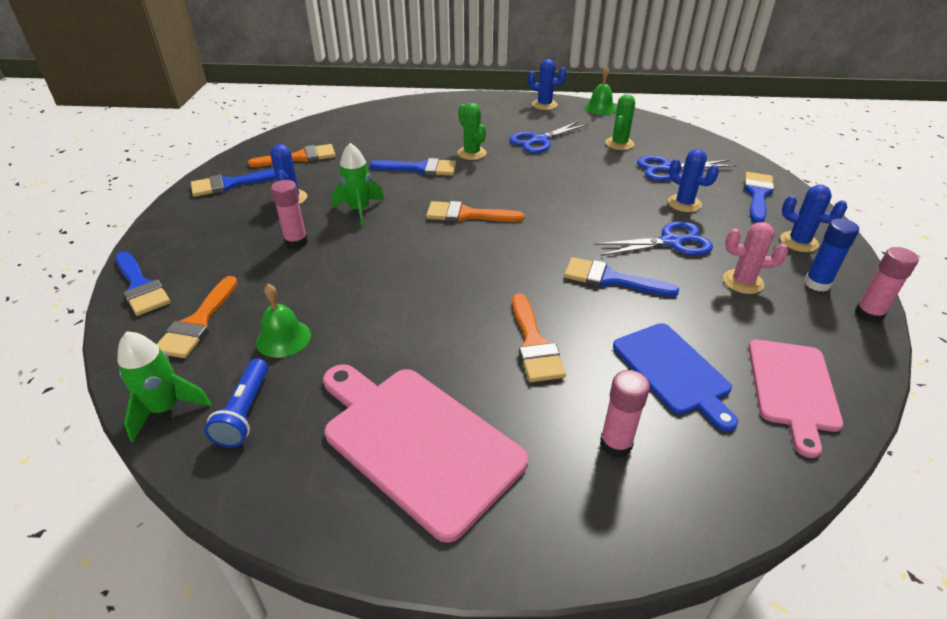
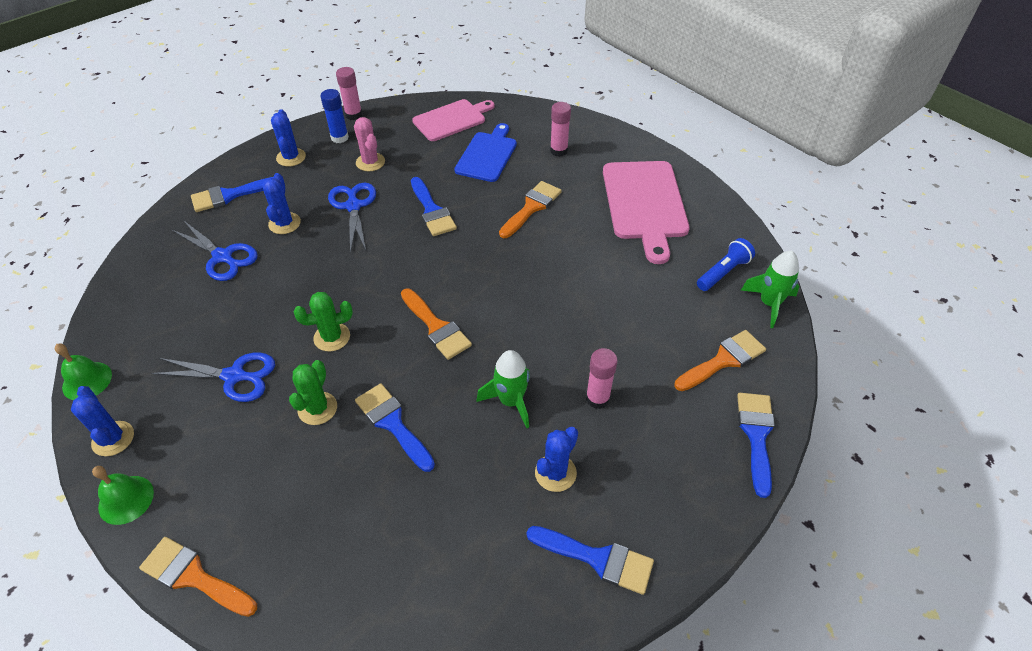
camera: 135 degrees left, 10 degrees up
(283, 338) = (671, 307): green bell -> green bell (126, 499)
(300, 157) = (483, 558): orange brush -> orange brush (193, 576)
(619, 144) = (189, 313): green cactus -> green cactus (332, 337)
(671, 242) = (353, 206): blue scissors -> blue scissors turned 45 degrees clockwise

